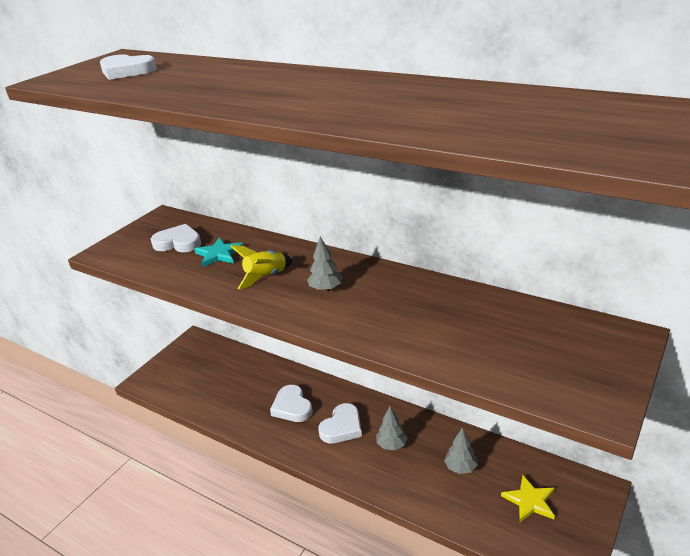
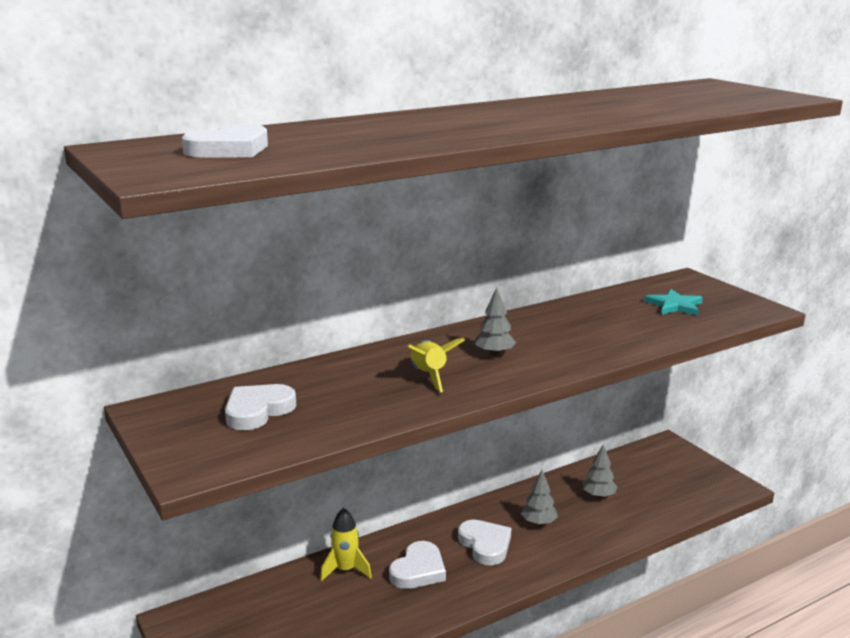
camera: 65 degrees left, 10 degrees down
(219, 254) = (333, 391): turquoise star -> turquoise star (675, 305)
(272, 376) = (346, 570): none -> yellow rocket
(292, 407) = (418, 570): white heart -> white heart turned 60 degrees counterclockwise
(530, 501) = (660, 477): yellow star -> none

